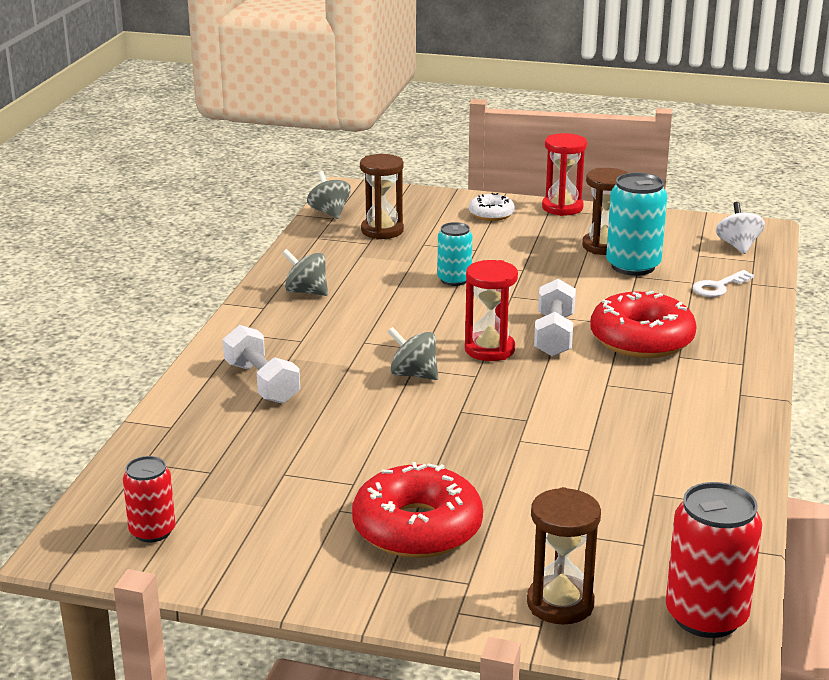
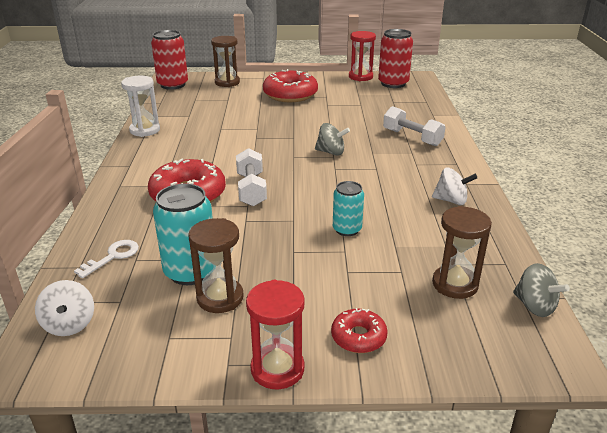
camera: 165 degrees right, 5 degrees up
(152, 531) = (393, 83): red can -> red can, size x1.64
(306, 292) = (451, 200): grey spinning top -> white spinning top
(489, 349) = (292, 173): red hourglass -> red hourglass (360, 77)
(491, 214) = (358, 337): white donut -> red donut
(736, 465) = (145, 130): none -> white hourglass

